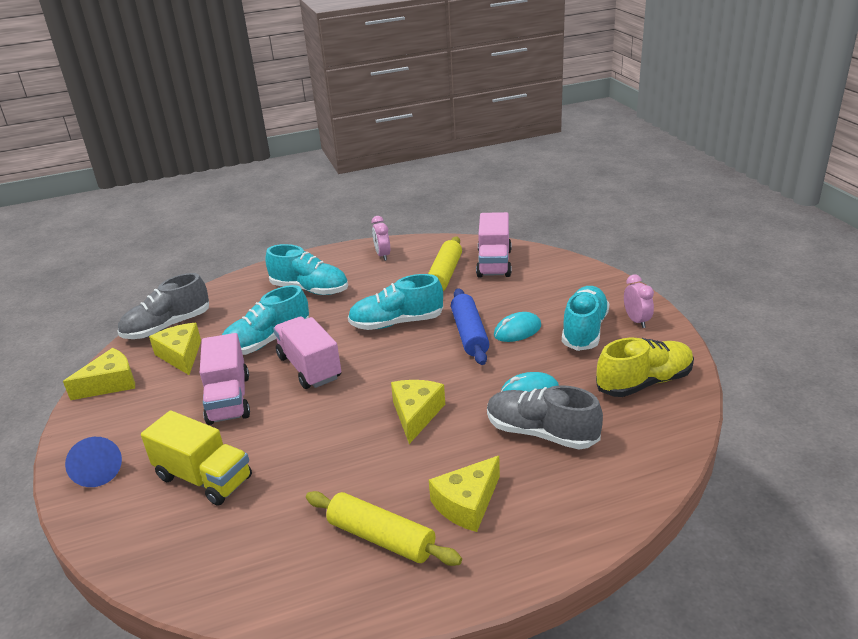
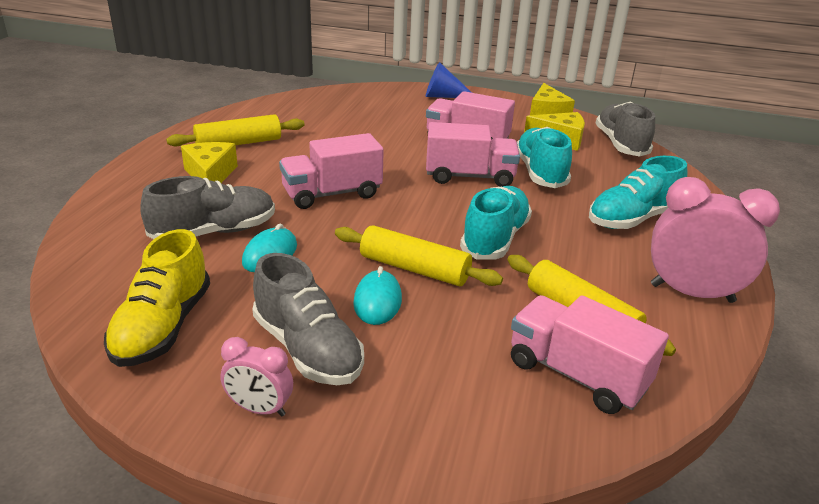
camera: 120 degrees right, 0 degrees up
(204, 478) = (385, 116): yellow truck -> none
(382, 255) = (691, 293): pink clock -> pink clock, size x1.88
(416, 414) = (332, 194): yellow cheese -> pink truck
(469, 334) = (414, 269): blue rolling pin -> yellow rolling pin
(584, 330) = (308, 349): turquoise shoe -> grey shoe

